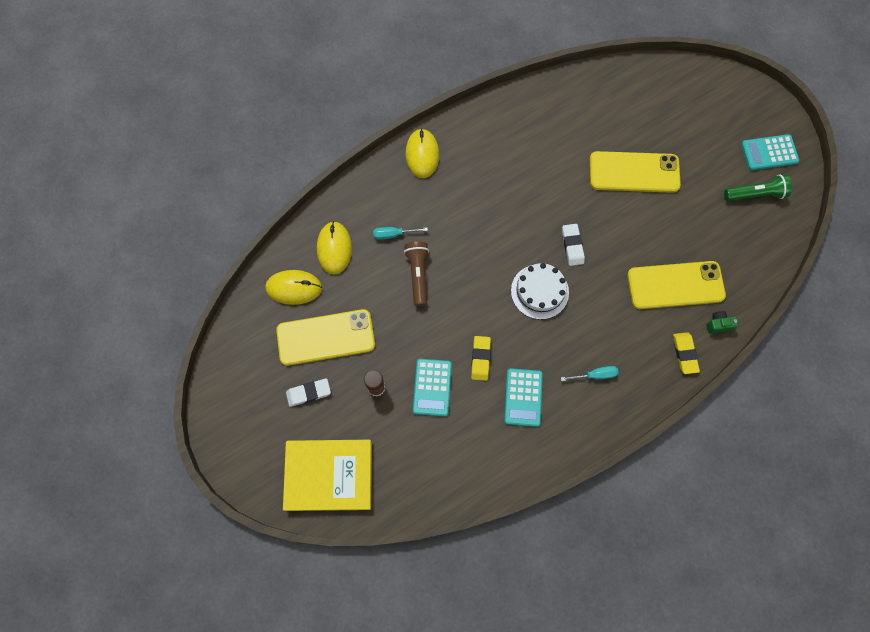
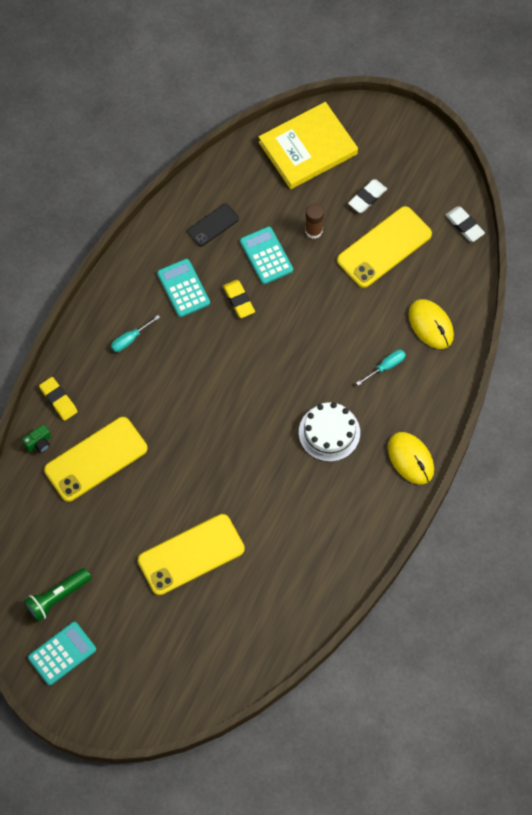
camera: 150 degrees right, 5 degrees down
(294, 288) = (441, 272): yellow mouse -> none
(418, 274) = (339, 342): brown flashlight -> none
(462, 445) = (213, 225): none -> black phone
(539, 291) = (219, 386): white cake -> white cake (329, 432)
(572, 246) = (212, 445): white eraser -> white eraser (464, 225)

